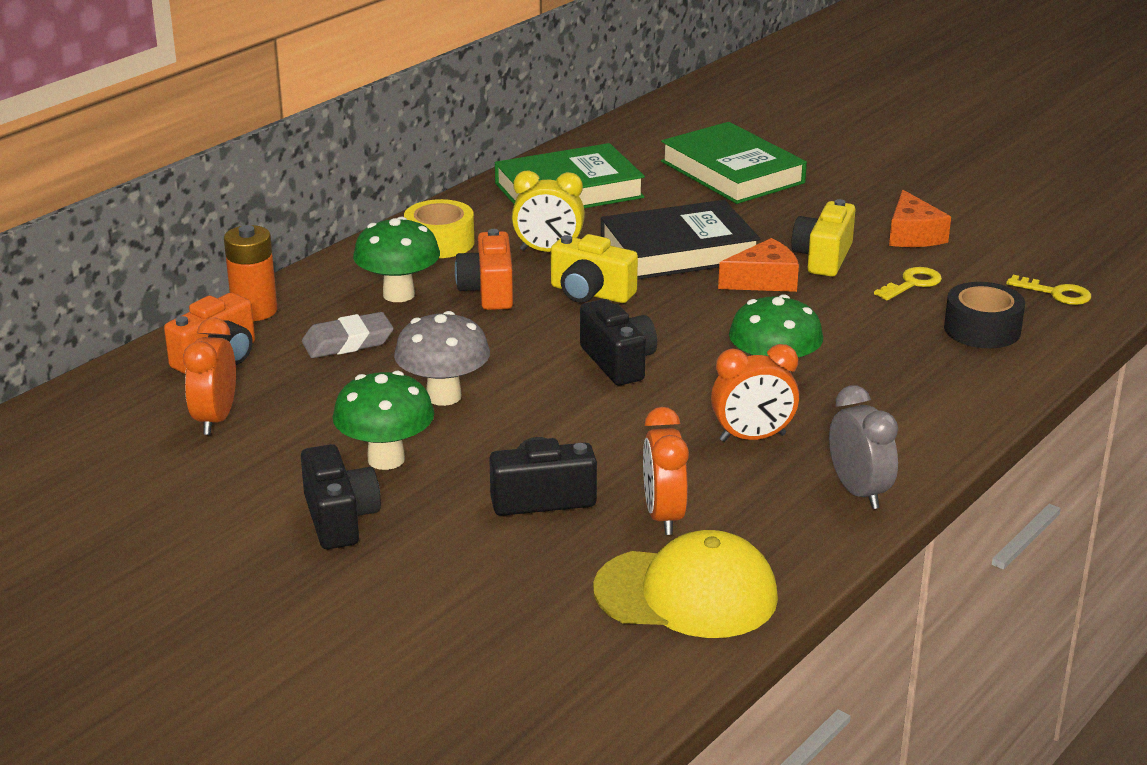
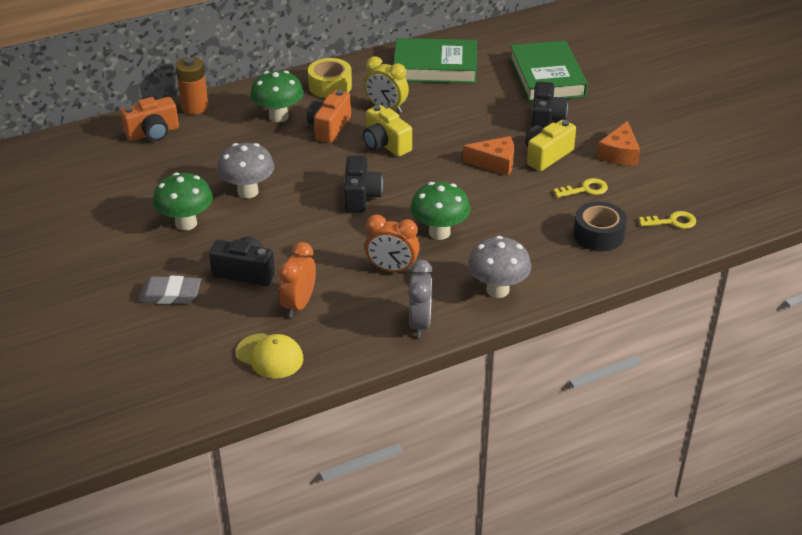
camera: 25 degrees right, 10 degrees up
(215, 419) = (122, 172): orange clock -> none
(339, 519) = (134, 253): black camera -> black camera (545, 120)
(348, 342) = (226, 141): grey eraser -> grey eraser (170, 294)
(678, 250) = (463, 127): black book -> none
(687, 593) = (270, 356): yellow cap -> yellow cap, size x0.65
(920, 424) = (497, 290): none -> grey mushroom
(1056, 293) = (672, 222): yellow key -> yellow key turned 60 degrees counterclockwise

